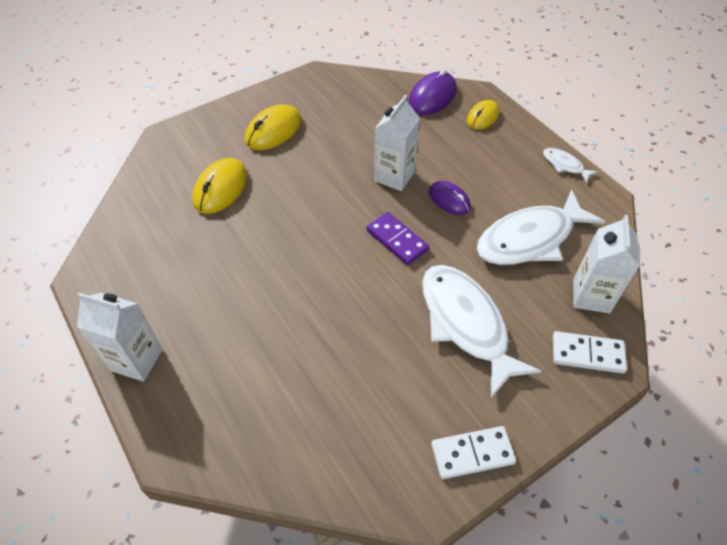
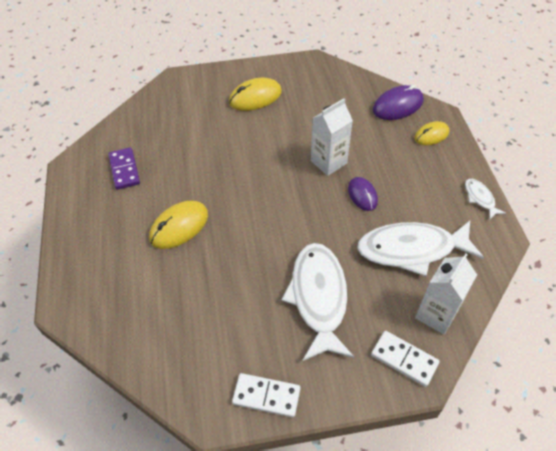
camera: 25 degrees right, 0 degrees up
(136, 360) = (74, 235): white carton -> none
(221, 188) = (193, 130): yellow mouse -> yellow mouse (179, 226)
(397, 240) = (302, 213): purple domino -> purple domino (124, 170)

